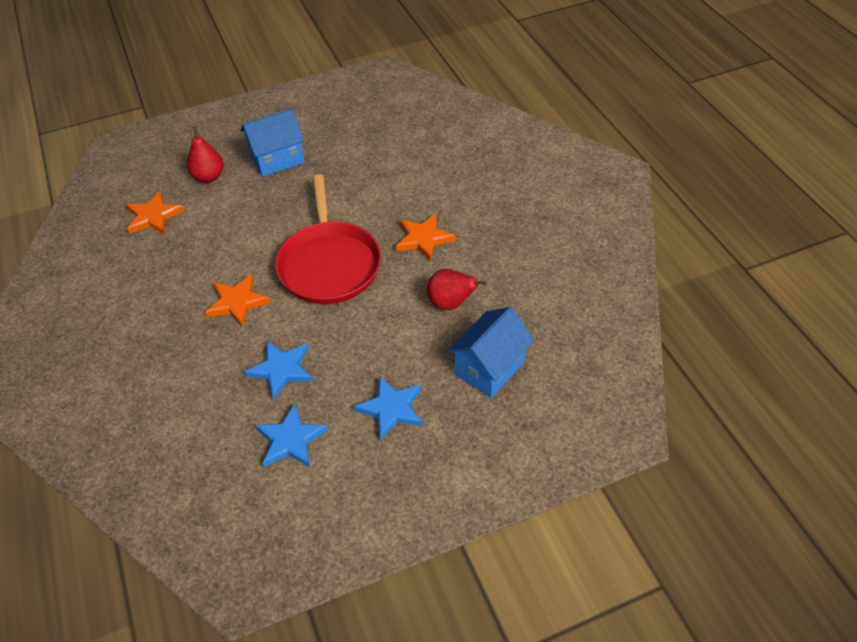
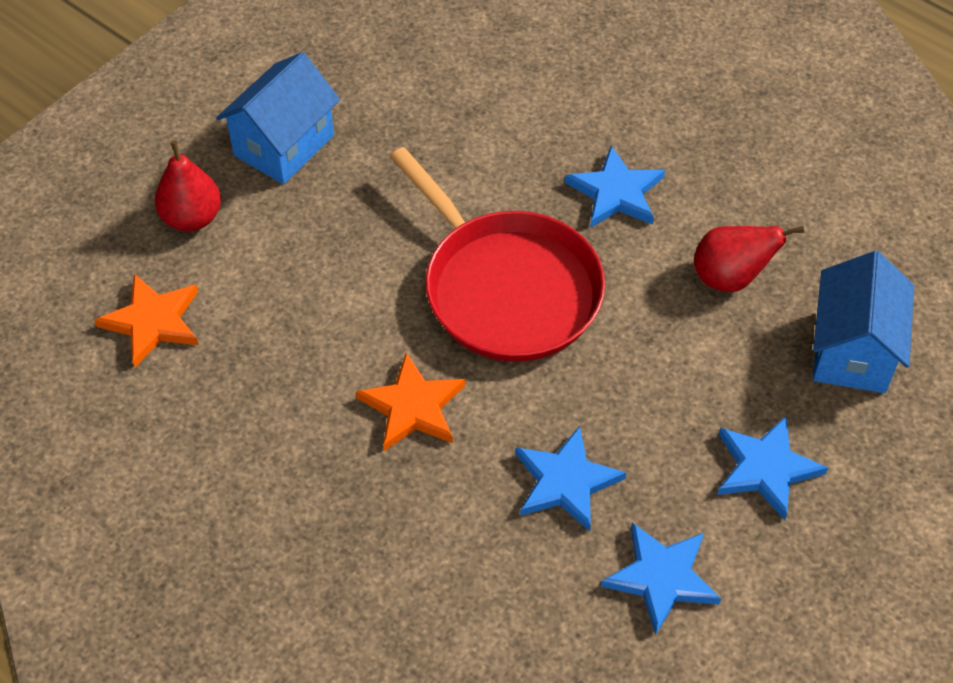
camera: 30 degrees left, 5 degrees up
(423, 239) = (616, 192): orange star -> blue star

